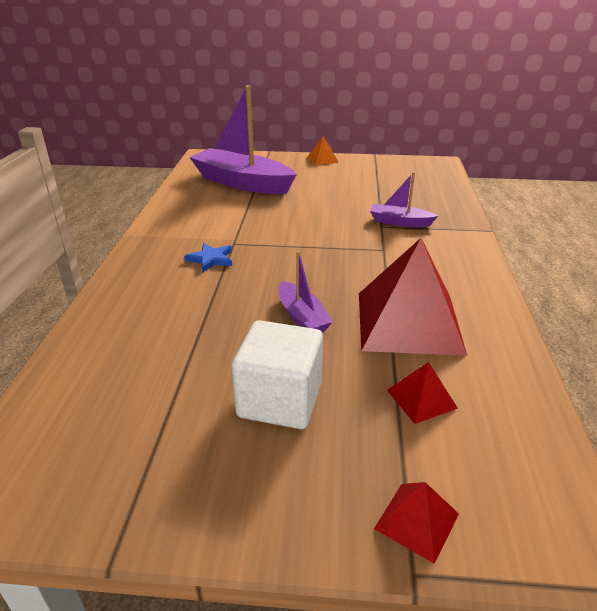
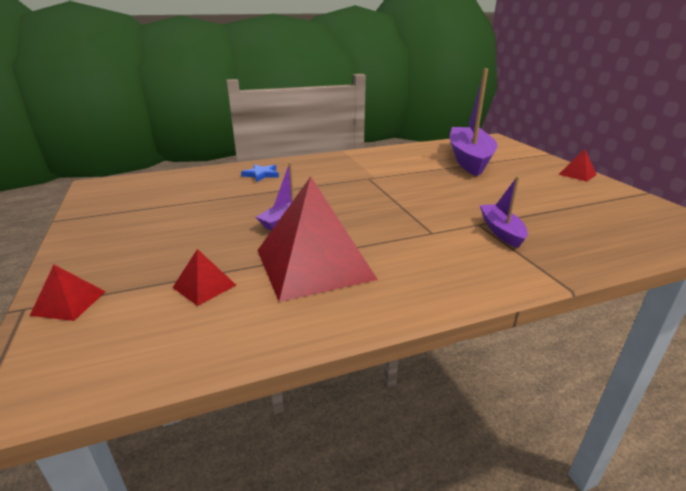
camera: 65 degrees right, 5 degrees down
(211, 259) = (338, 177): blue star -> blue star (261, 174)
(280, 400) = (186, 232): white cube -> none
(322, 159) = (577, 174): orange pyramid -> red pyramid

